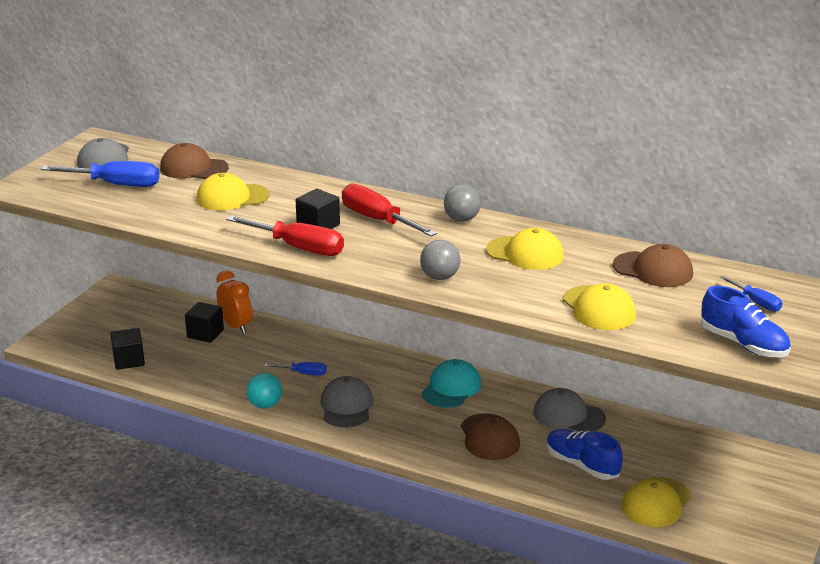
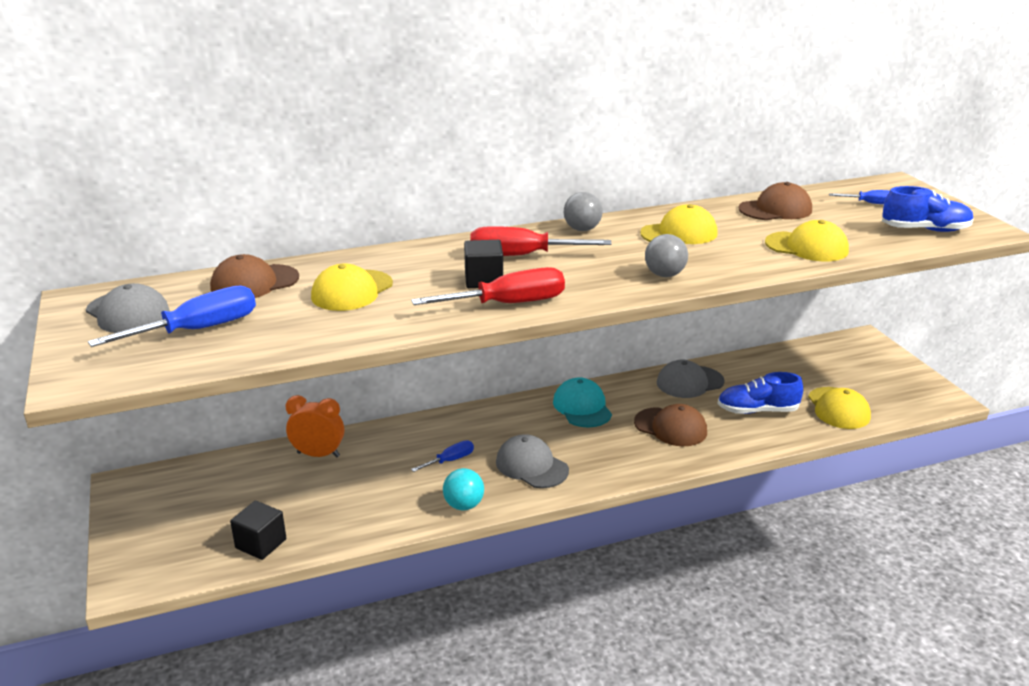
camera: 45 degrees left, 0 degrees up
(205, 334) = (299, 476): black cube -> none

